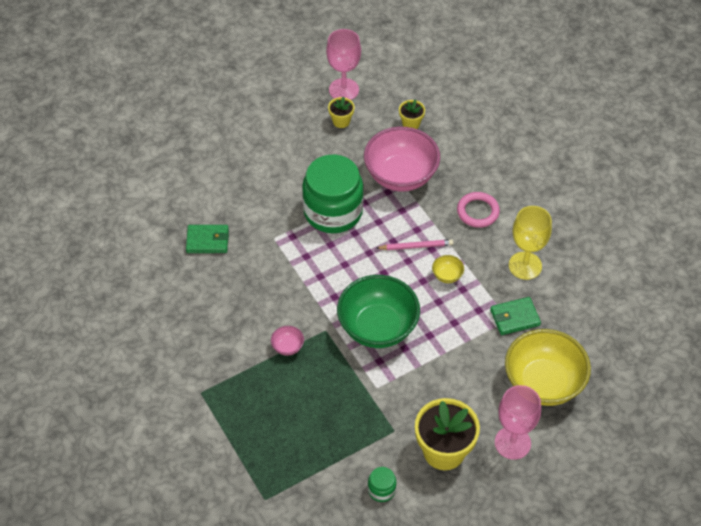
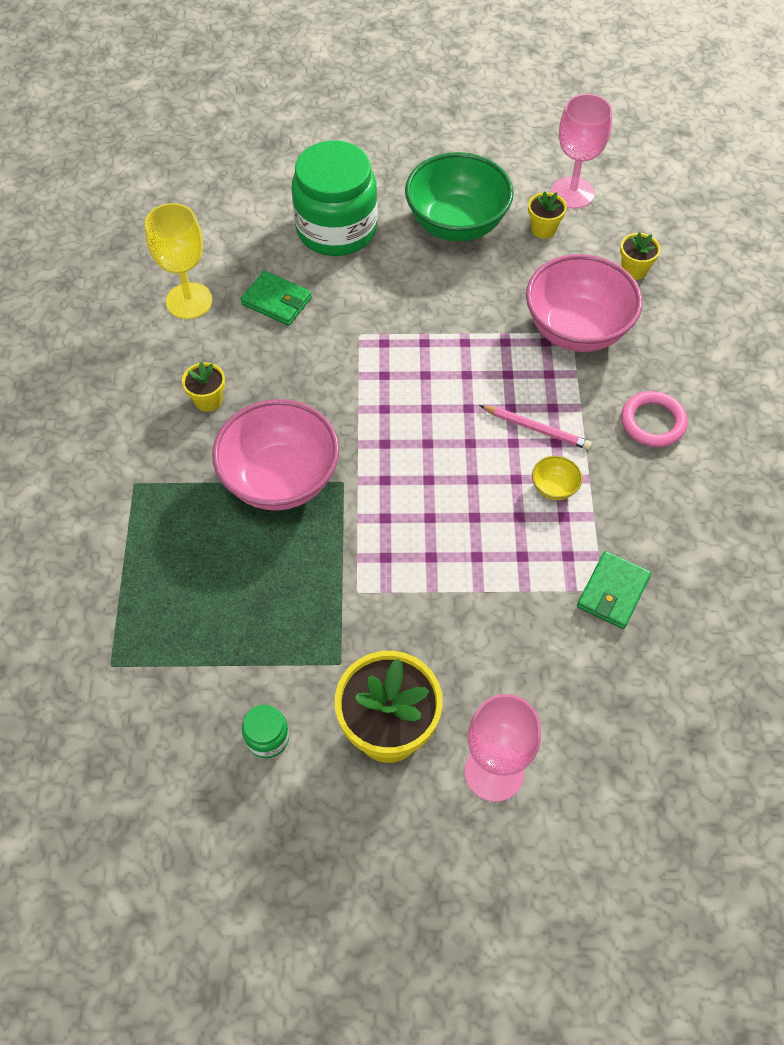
camera: 30 degrees right, 5 degrees up
(209, 321) = (208, 400): none -> yellow flower pot
(287, 347) = (280, 479): pink bowl -> pink bowl, size x2.48
(333, 211) = (457, 335): green jar -> green jar (336, 229)
(378, 327) = (413, 511): green bowl -> green bowl (456, 224)
(514, 318) = (613, 592): green wallet -> green wallet turned 75 degrees counterclockwise
(525, 265) = (674, 526): yellow goblet -> yellow goblet (189, 301)
(543, 383) = (595, 707): yellow bowl -> none

